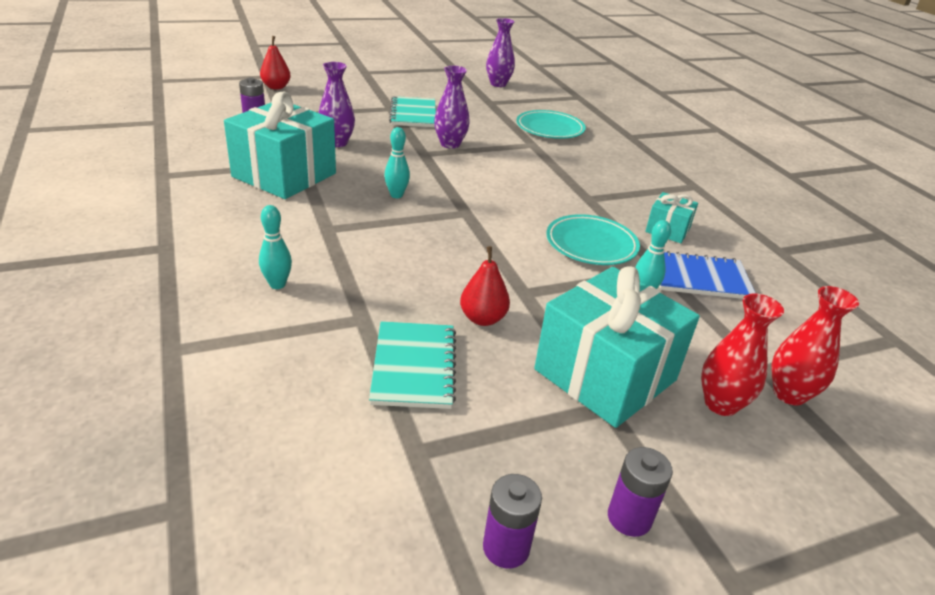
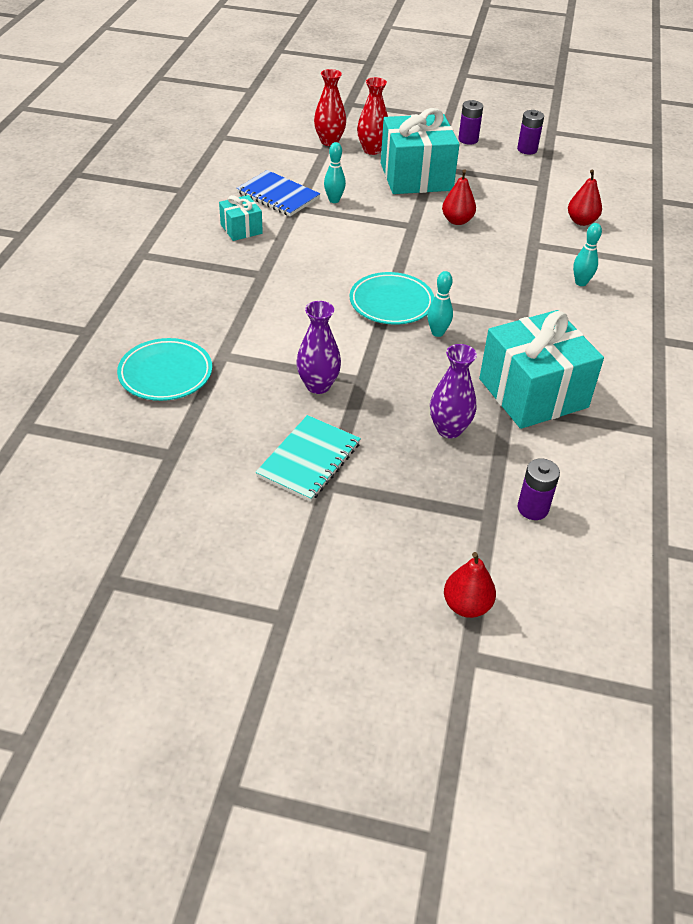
camera: 145 degrees left, 10 degrees up
(313, 386) = (581, 221): none -> red pear
(414, 366) = (519, 212): turquoise notebook -> none
(498, 84) = (98, 501): purple vase -> none
(591, 244) = (321, 238): turquoise plate -> turquoise plate (391, 303)

